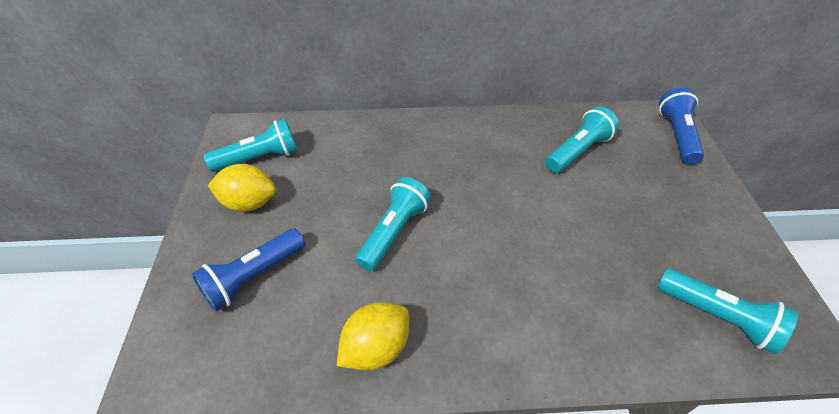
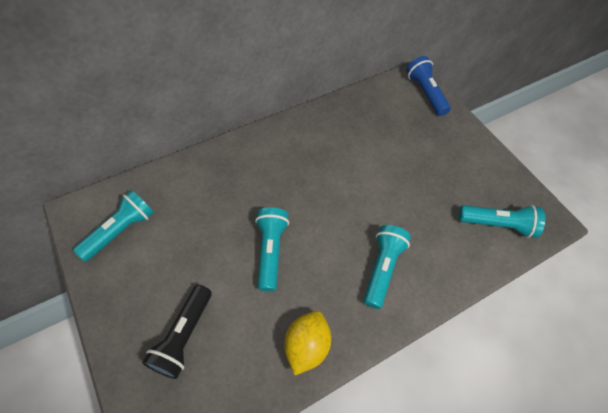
camera: 30 degrees left, 10 degrees up
(249, 203) = (138, 275): yellow lemon -> none
(253, 277) = (183, 336): blue flashlight -> black flashlight
(578, 151) = (367, 130): turquoise flashlight -> turquoise flashlight (382, 268)

